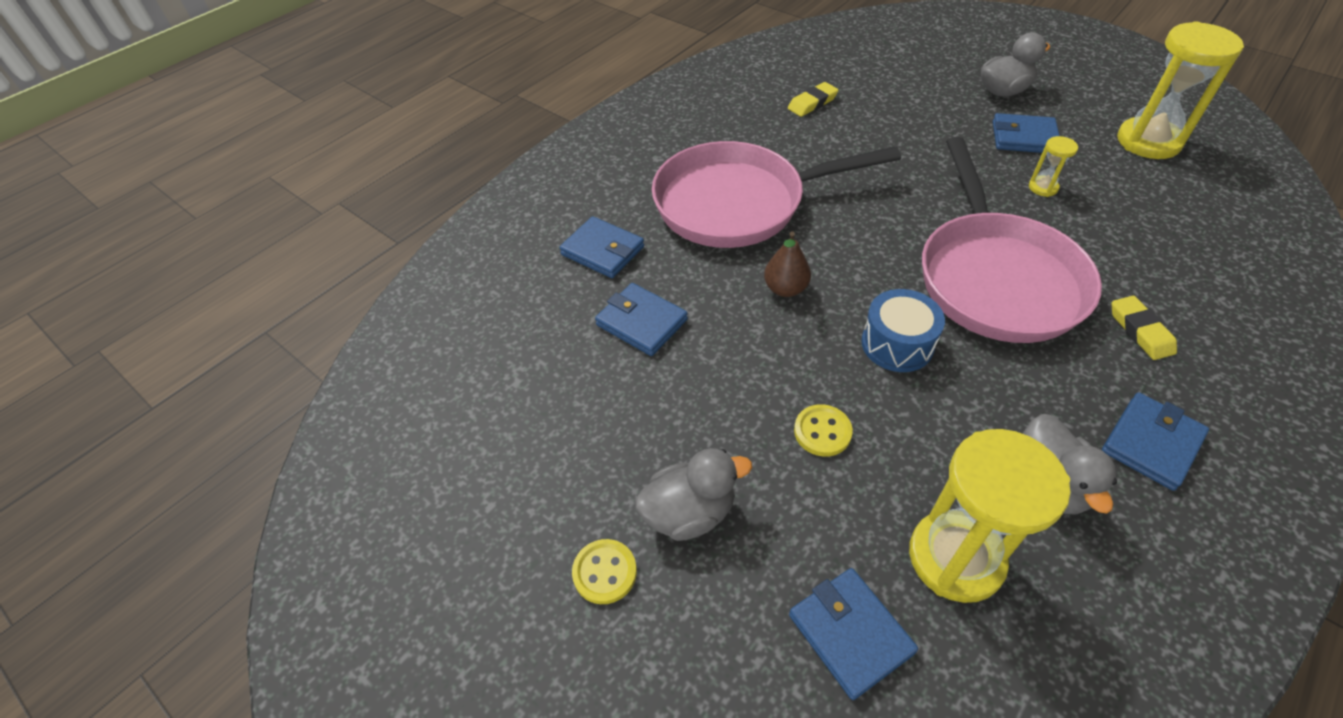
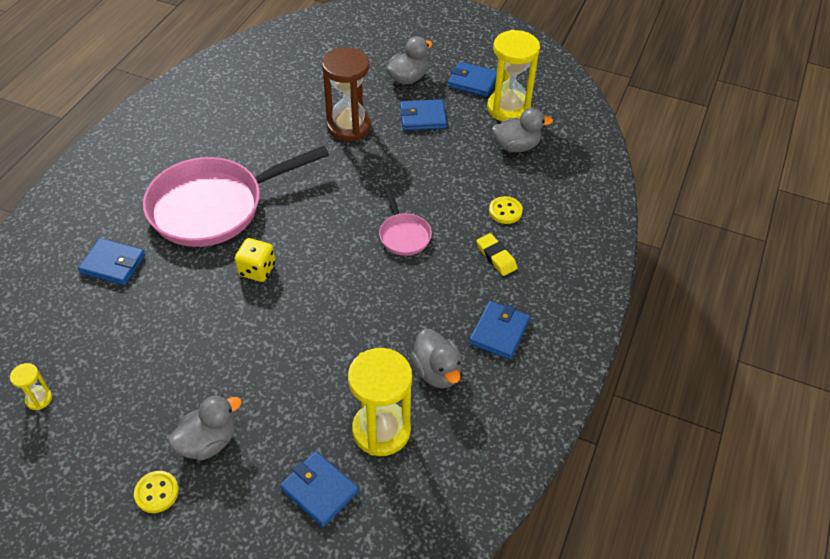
camera: 20 degrees left, 0 degrees up
(641, 322) = (153, 315): blue wallet -> blue wallet (472, 82)
(785, 289) = (257, 270): brown pear -> yellow dice
(812, 103) = (263, 109): yellow eraser -> none
(822, 432) = (292, 368): yellow button -> yellow button (505, 211)
(897, 344) = (338, 296): blue drum -> none
(922, 136) = (349, 126): none -> brown hourglass
(996, 278) = (404, 235): pink pan -> pink pan, size x0.45
(1043, 188) = (435, 158): yellow hourglass -> yellow hourglass (39, 399)
(1163, 189) = (516, 146): none -> grey duck

